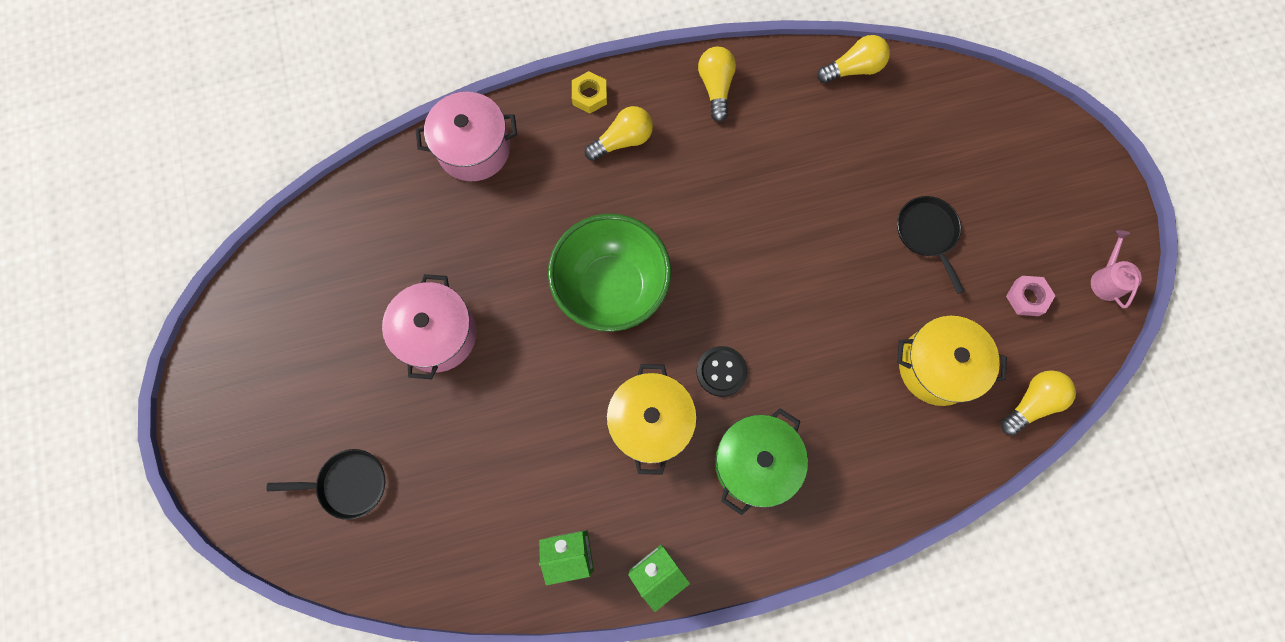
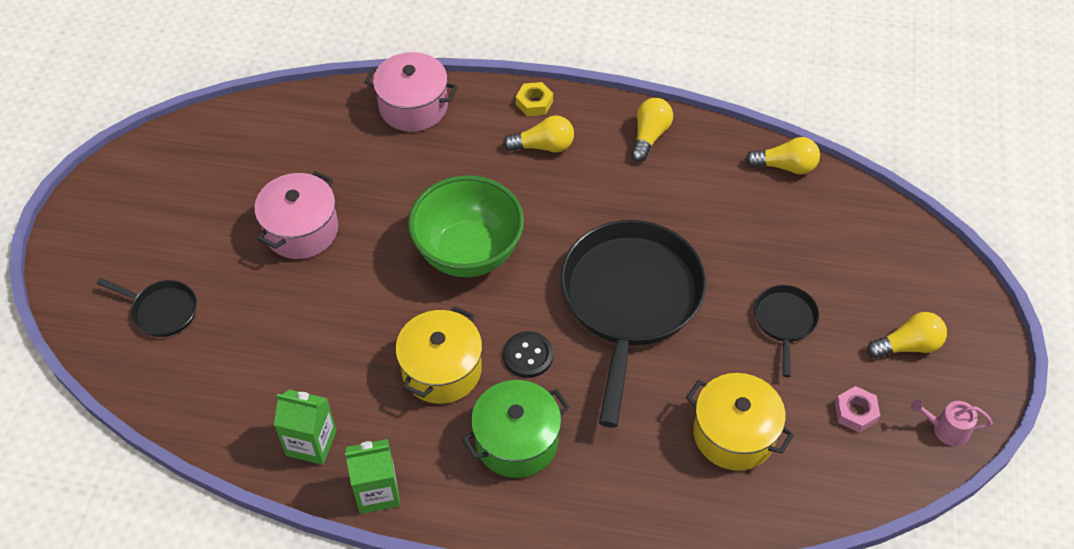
camera: 25 degrees right, 20 degrees down
(784, 273) = (630, 301): none -> black pan
(1031, 403) = (812, 503): yellow light bulb -> yellow light bulb (907, 345)
(1106, 279) = (946, 429): pink watering can -> pink watering can turned 105 degrees counterclockwise

